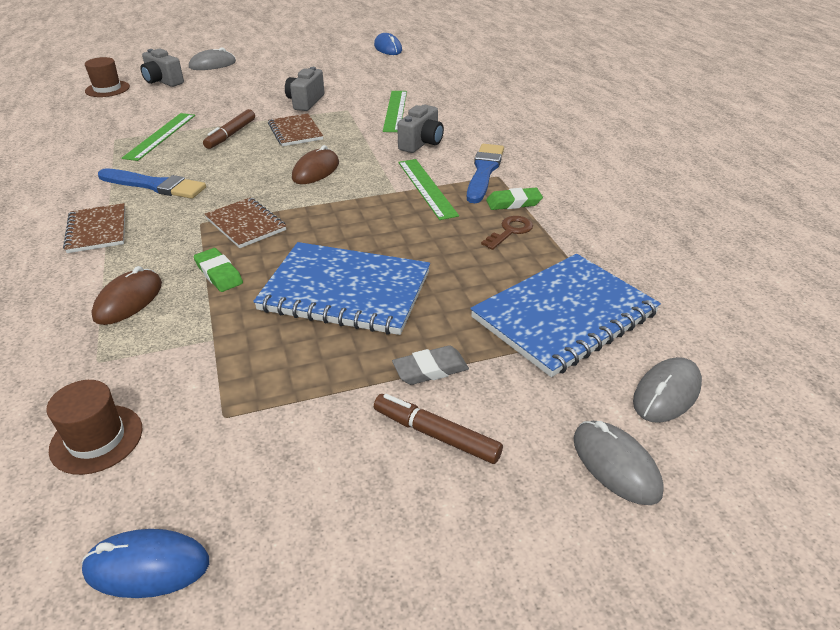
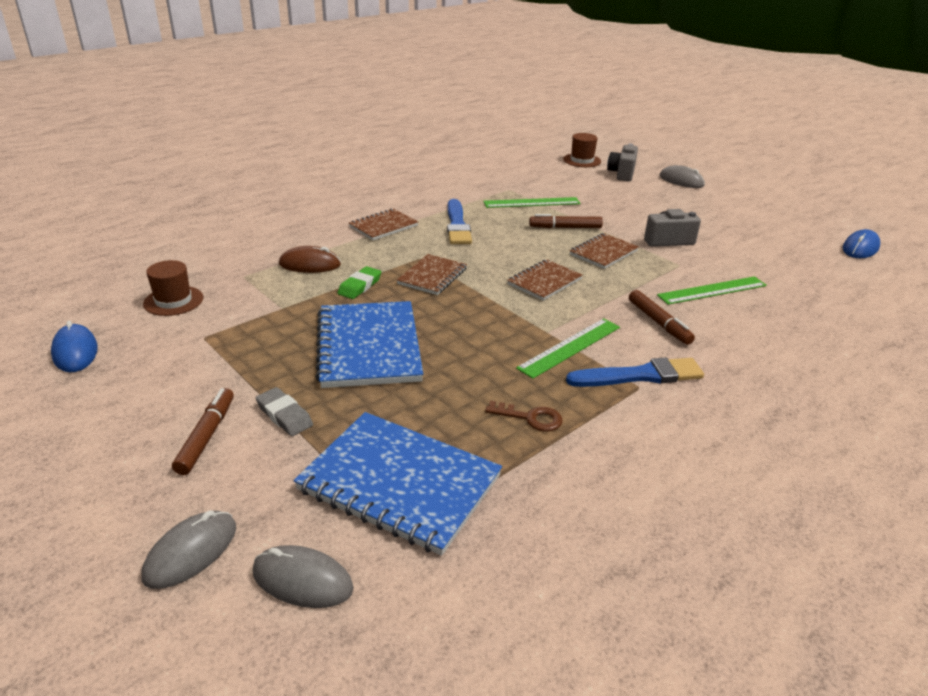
camera: 65 degrees right, 5 degrees down
(316, 171) = (544, 282): brown mouse -> brown notebook
(421, 143) = (659, 323): grey camera -> brown marker
(513, 203) = (591, 409): green eraser -> none

